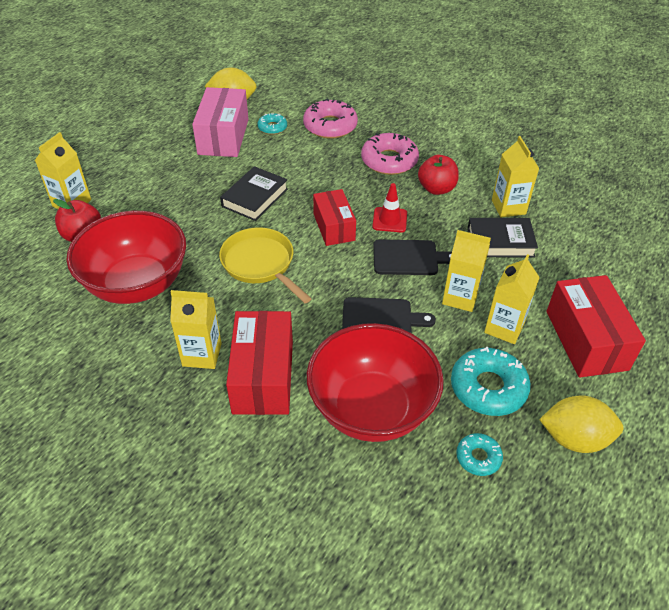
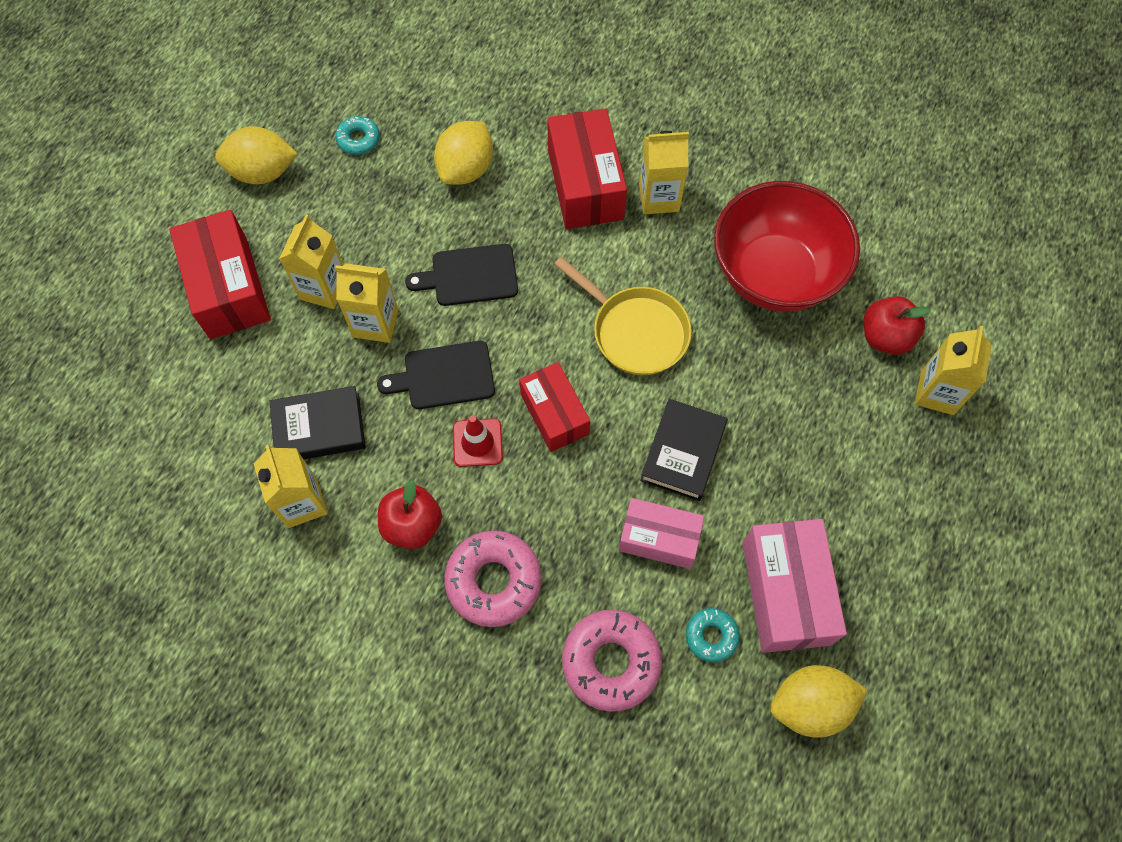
camera: 170 degrees right, 20 degrees up
(286, 164) = (659, 538): none -> pink box
(371, 409) = (466, 169): red bowl -> yellow lemon
(488, 388) = (346, 211): turquoise donut -> none

